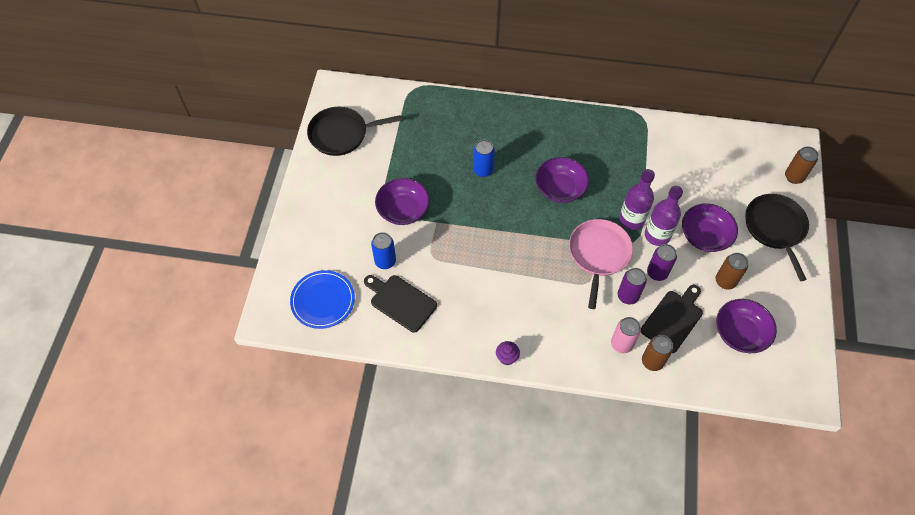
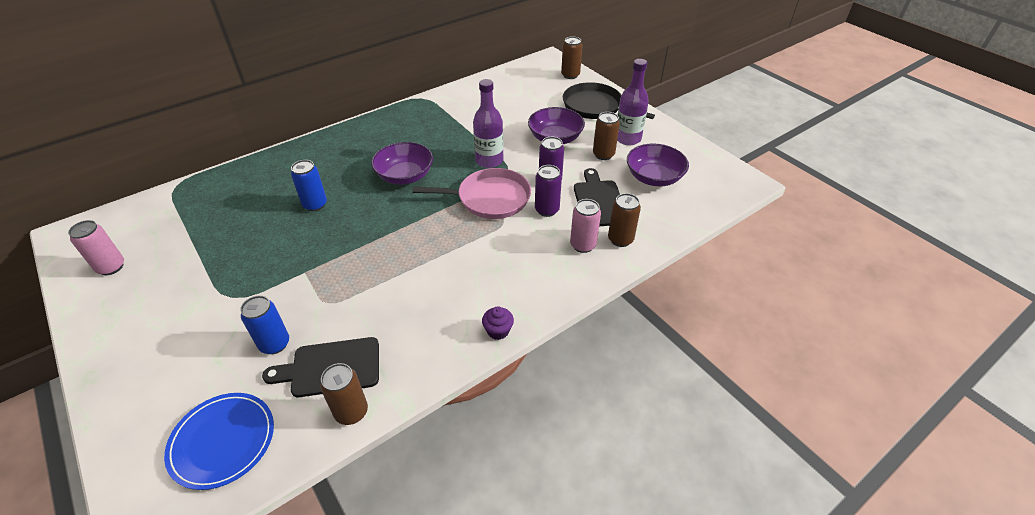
camera: 45 degrees left, 15 degrees down
(341, 134) = (111, 267): black pan -> pink can
(390, 338) = (351, 412): none -> brown can
(403, 210) = (254, 285): purple bowl -> none
(598, 254) = (490, 198): pink pan -> pink pan turned 120 degrees clockwise
(657, 235) = (521, 158): purple bottle -> purple bottle (627, 138)

